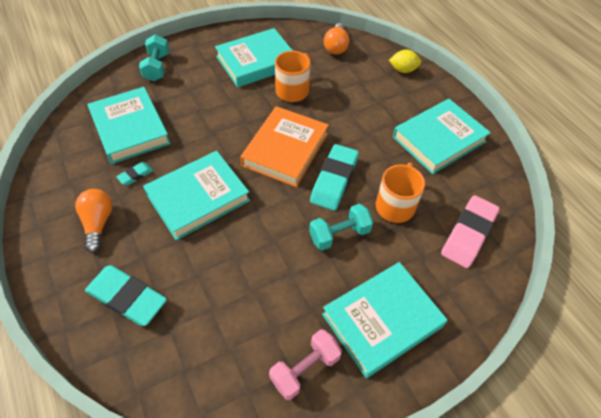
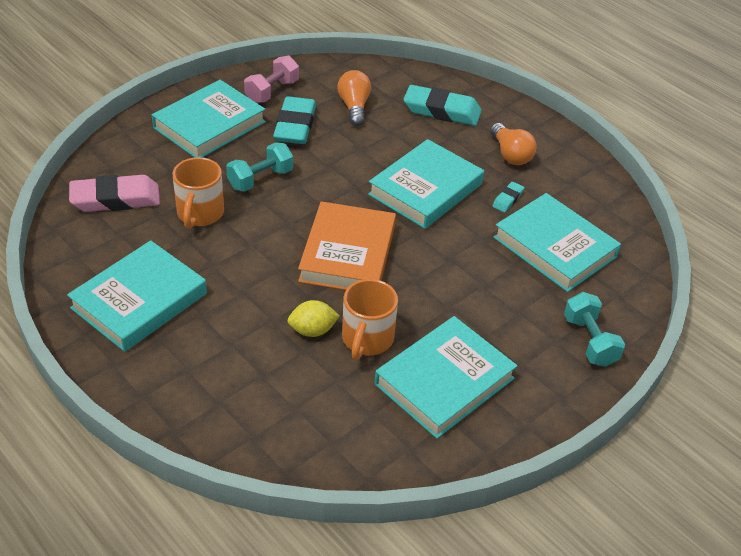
camera: 165 degrees right, 10 degrees down
(334, 180) = (277, 229): turquoise eraser -> turquoise eraser (295, 126)
(336, 46) = (319, 443): orange light bulb -> orange light bulb (354, 107)
(403, 70) = (192, 413): yellow lemon -> yellow lemon (312, 330)
(468, 234) = (115, 199): pink eraser -> pink eraser turned 60 degrees clockwise

